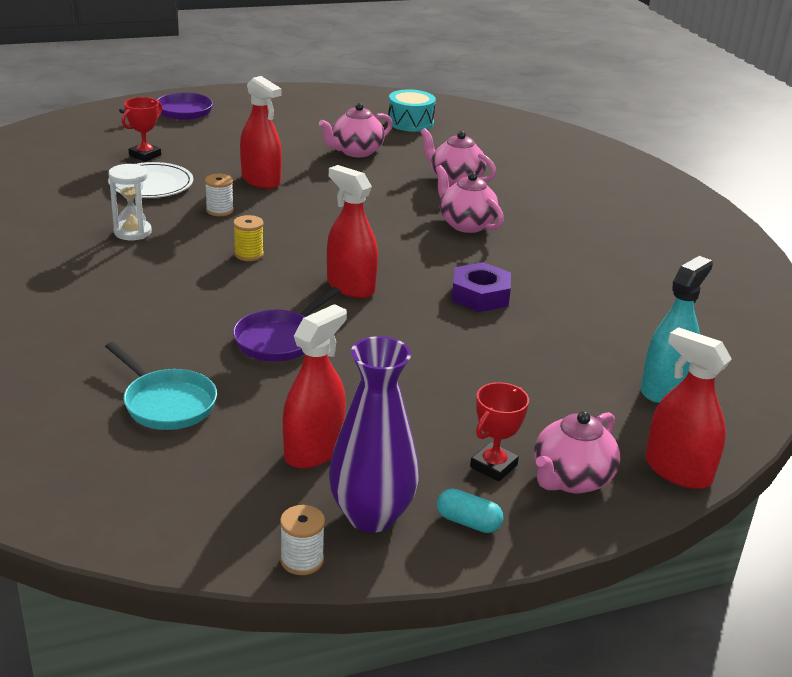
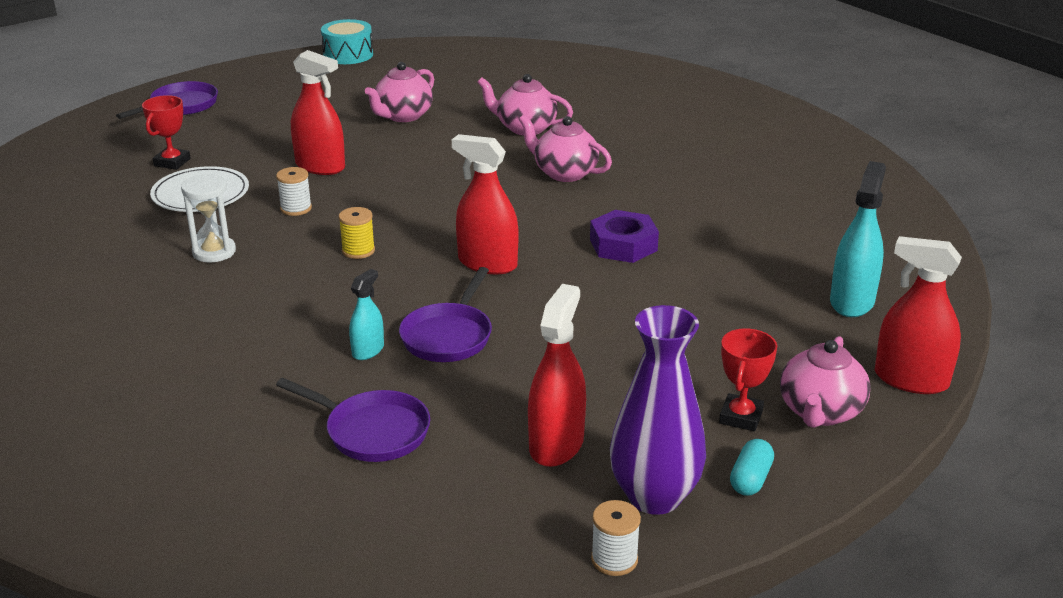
camera: 15 degrees left, 0 degrees up
(166, 403) = (372, 431): turquoise pan -> purple pan
(205, 337) = (368, 350): none -> turquoise spray bottle
(410, 122) = (441, 73): turquoise drum -> turquoise drum (348, 55)
(468, 522) = (750, 479): turquoise capsule -> turquoise capsule turned 75 degrees counterclockwise

